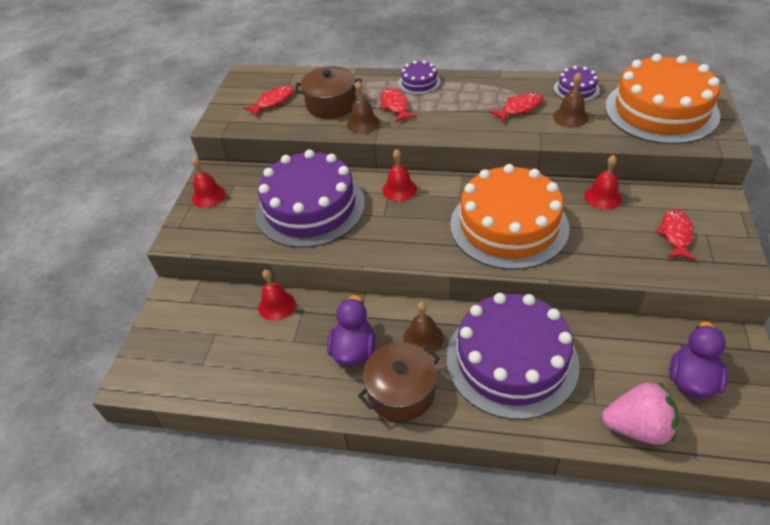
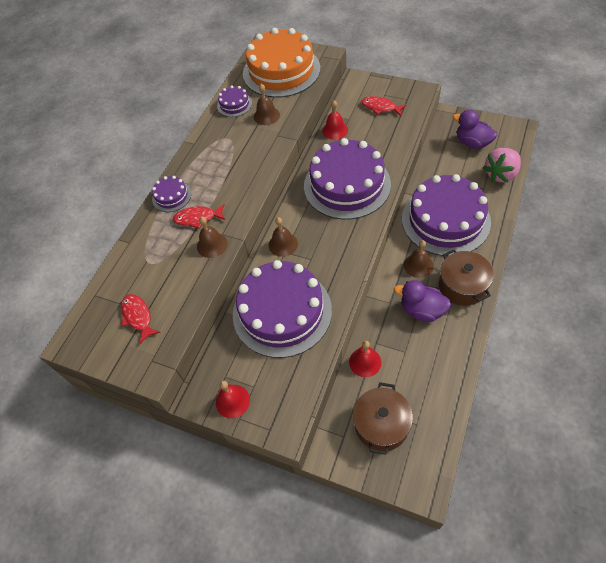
camera: 75 degrees left, 10 degrees up
(331, 104) = (170, 266): brown pot -> brown pot (381, 424)
(399, 189) = (283, 244): red bell -> brown bell
(508, 225) = (347, 185): orange cake -> purple cake
(519, 108) = (242, 140): red fish -> none
(637, 427) = (500, 174): pink strawberry -> pink strawberry turned 150 degrees counterclockwise

